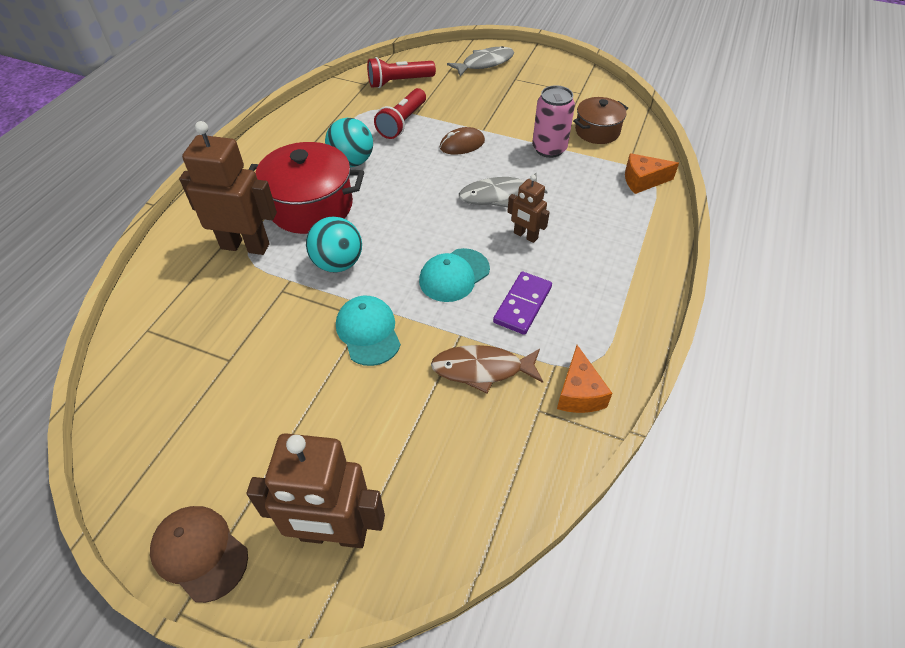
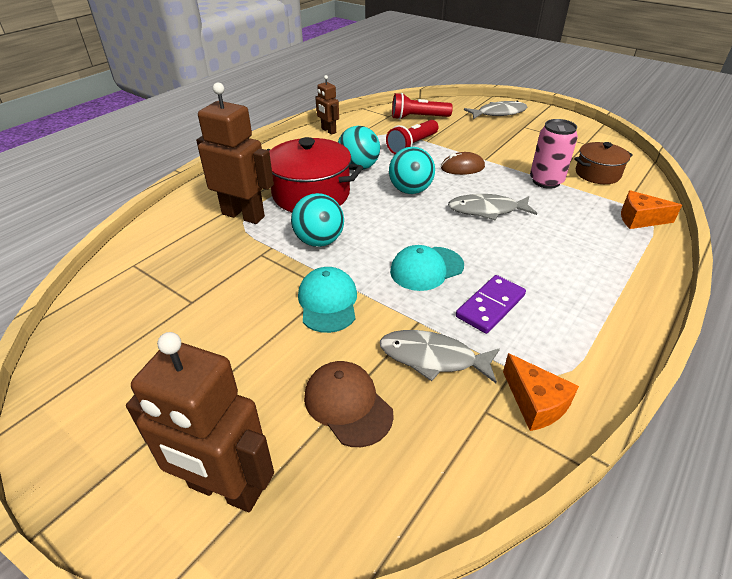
camera: 15 degrees right, 10 degrees down
(199, 553) = (87, 473): brown cap -> brown cap (347, 404)
(415, 183) = (410, 190): none -> turquoise ball
(482, 369) = (433, 358): brown fish -> grey fish
(525, 236) = (507, 247): brown robot -> brown robot (328, 131)
(579, 393) = (535, 403): orange cheese -> orange cheese turned 45 degrees counterclockwise

